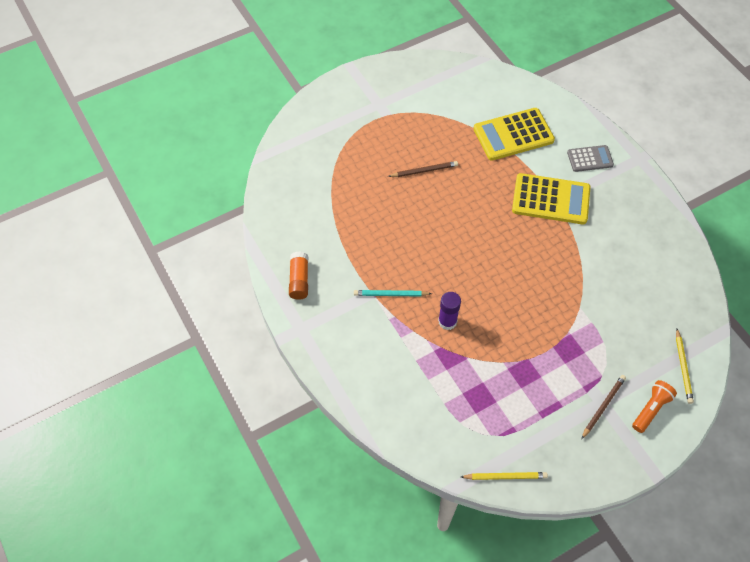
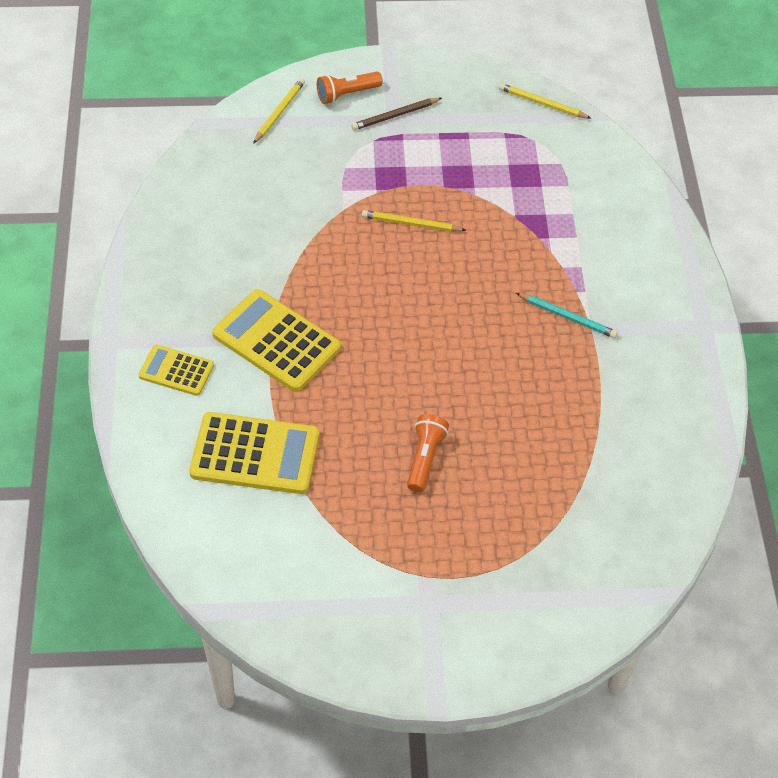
camera: 155 degrees left, 5 degrees down
(299, 280) = (681, 384): orange glue stick -> none
(424, 171) = (425, 458): brown pencil -> orange flashlight
(447, 321) = (514, 259): purple glue stick -> none
(529, 317) = (411, 224): none -> yellow pencil
(590, 159) = (176, 371): grey calculator -> yellow calculator

